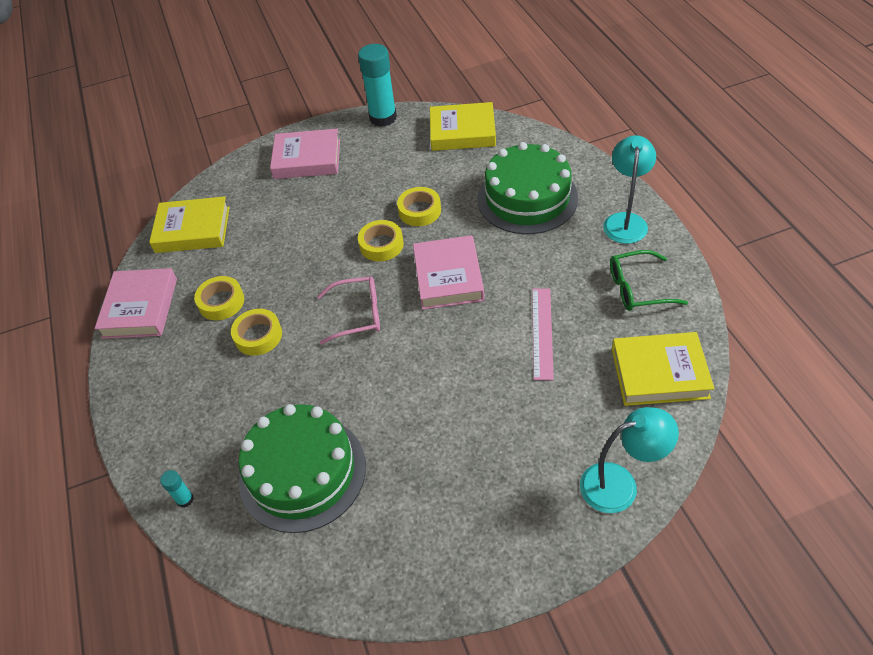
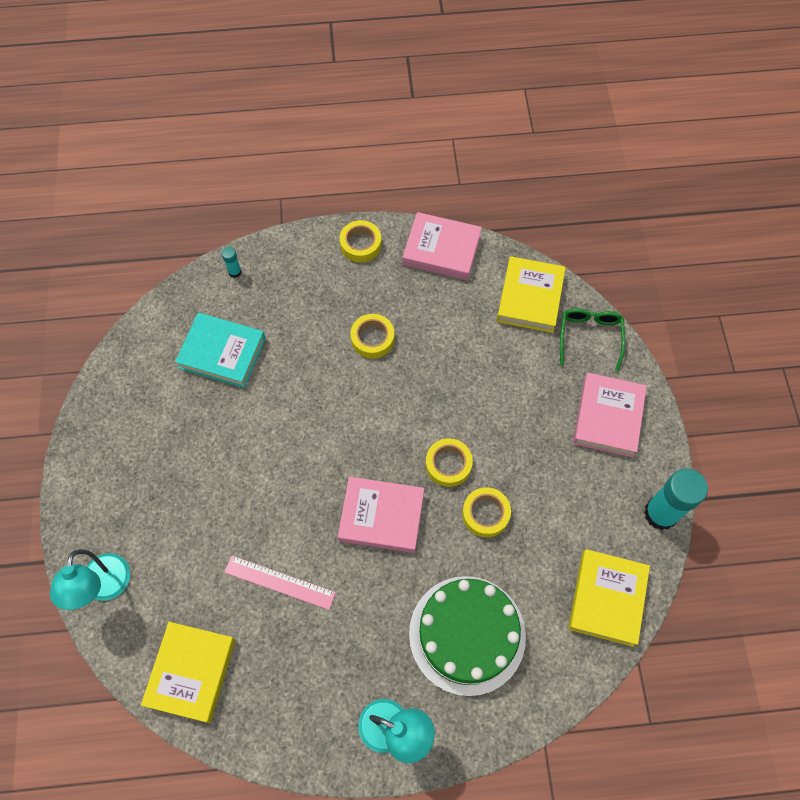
camera: 100 degrees right, 15 degrees up
(221, 302) = (424, 313): yellow tape -> yellow tape (360, 244)
(302, 472) = (222, 353): green cake -> turquoise book
(358, 314) = (365, 424): pink glasses -> none
(638, 288) = (296, 699): green glasses -> green glasses (589, 337)

